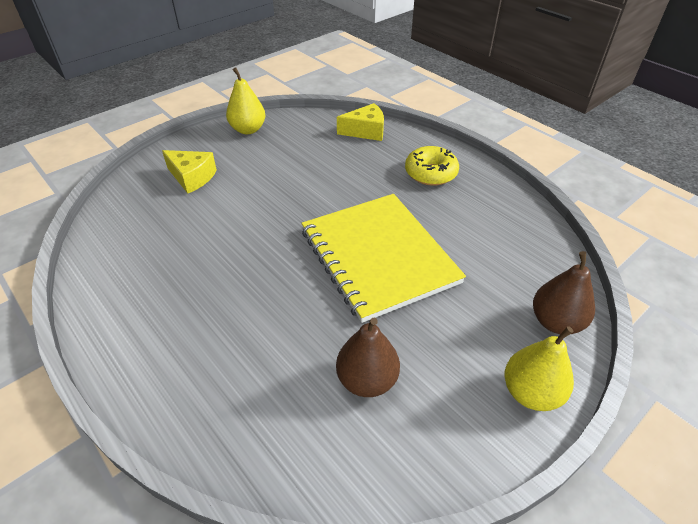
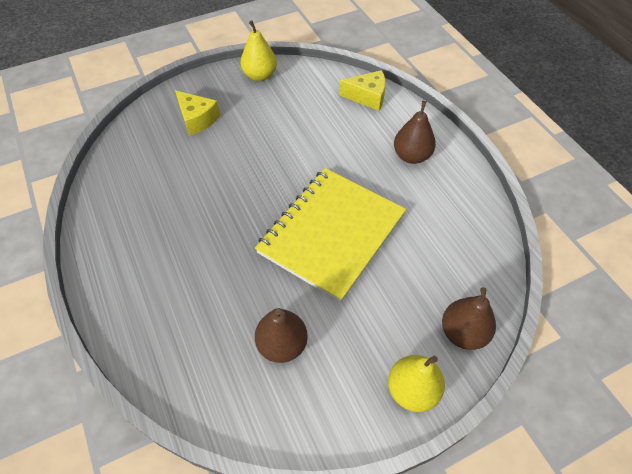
camera: 15 degrees right, 10 degrees up
(378, 256) = (331, 233): yellow notebook -> yellow notebook turned 45 degrees clockwise
(430, 173) = (411, 156): yellow donut -> brown pear

